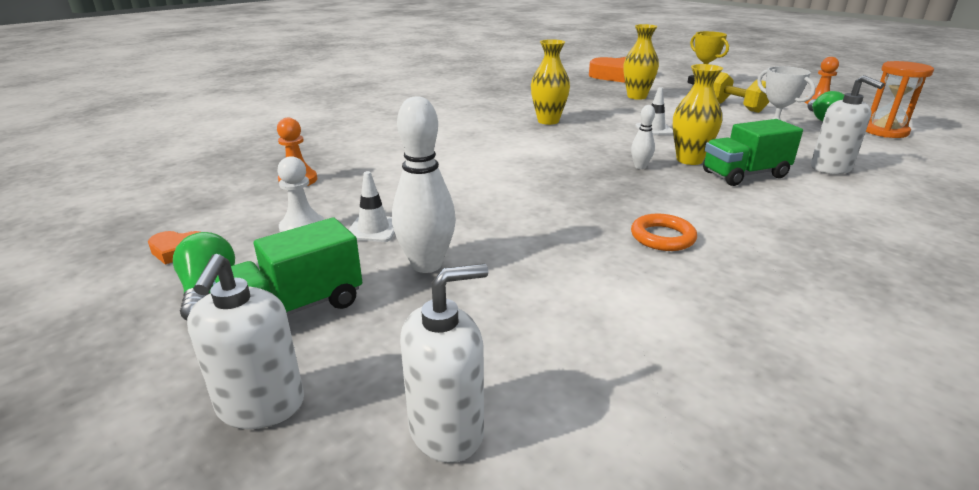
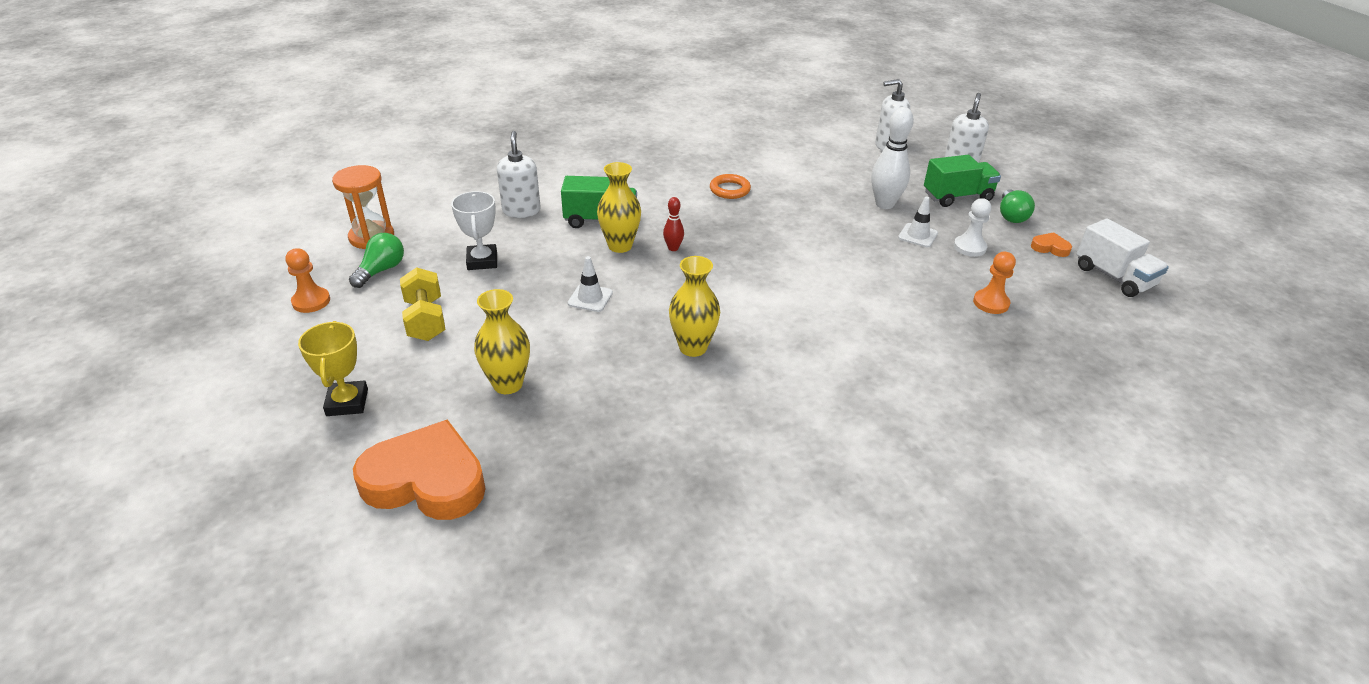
camera: 160 degrees left, 10 degrees up
(115, 229) = (1113, 277): none -> white truck
(640, 167) = (673, 248): white bowling pin -> red bowling pin

